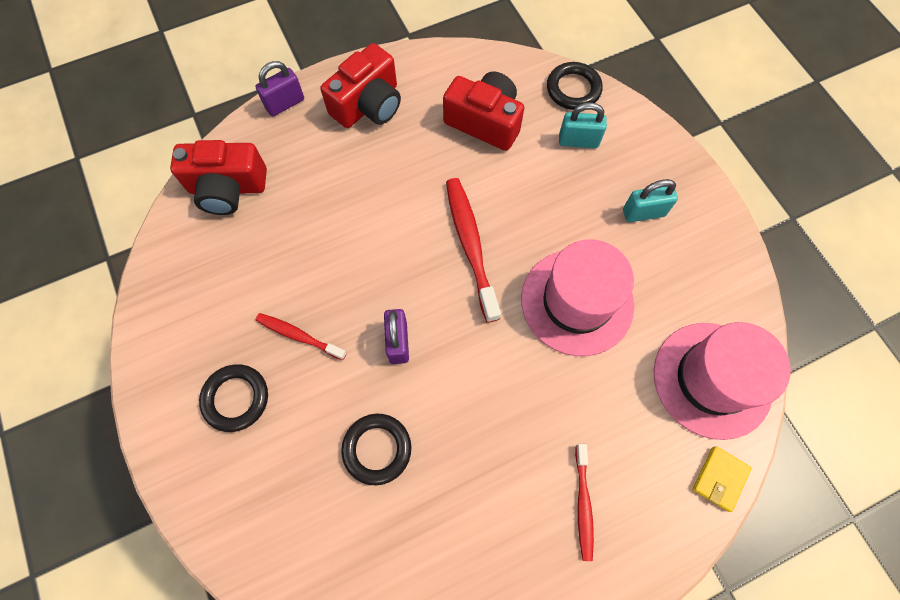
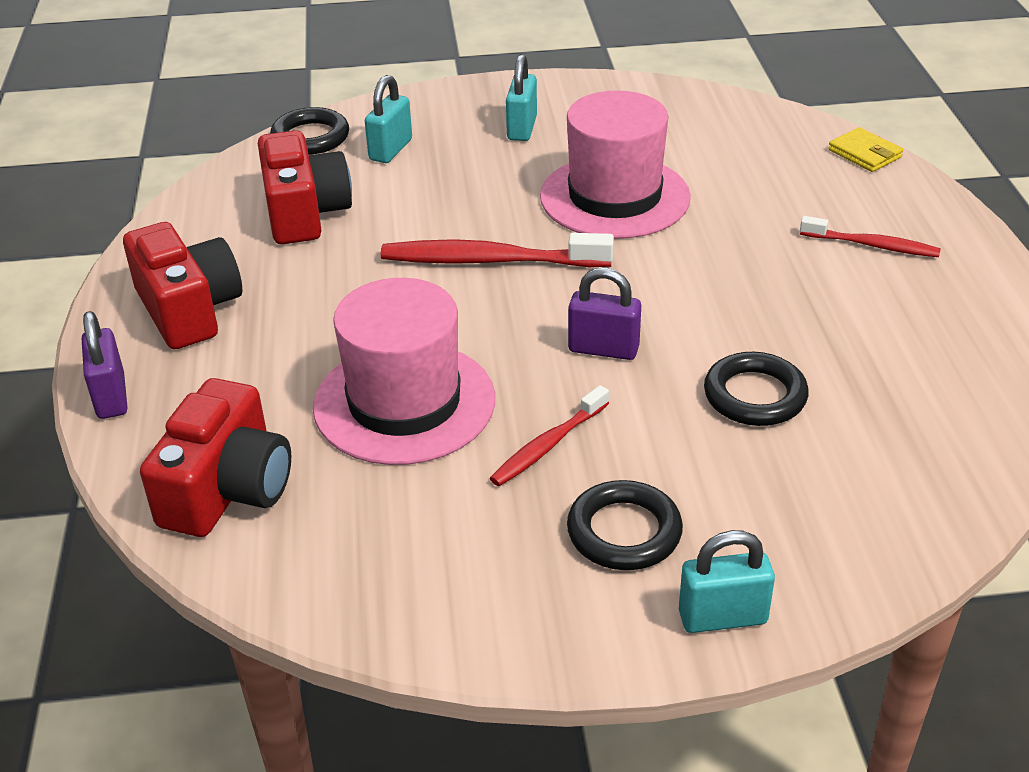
camera: 70 degrees left, 30 degrees down
(180, 469) = (722, 617): none -> turquoise padlock
(485, 122) = (305, 213): red camera -> red camera turned 120 degrees clockwise
(712, 379) = (751, 133): pink hat -> pink hat (404, 402)

